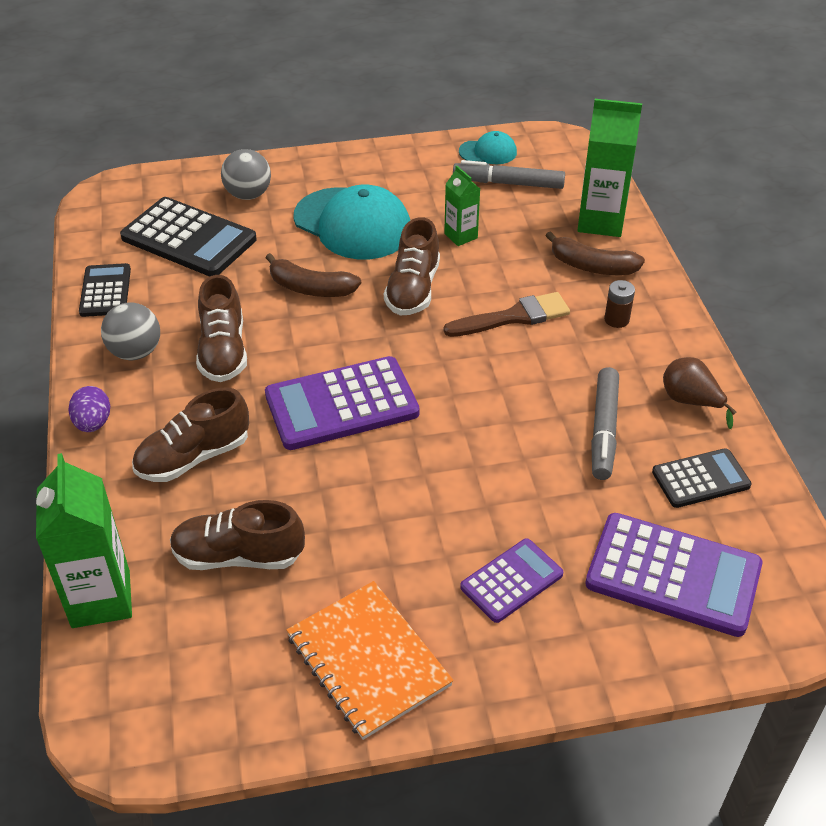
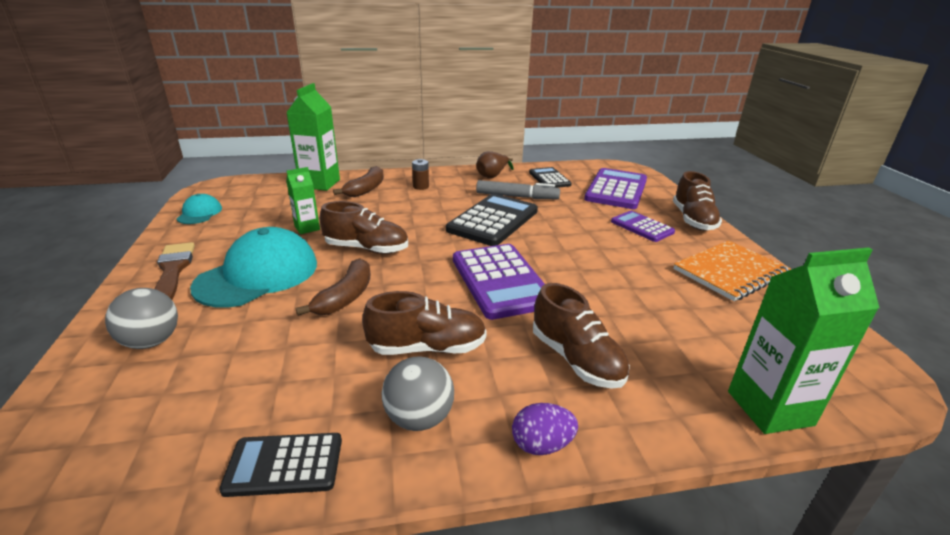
camera: 90 degrees left, 15 degrees down
(189, 238) = (209, 387): black calculator -> black calculator (493, 220)
(238, 556) = (677, 327): brown shoe -> brown shoe (693, 220)
(508, 183) = (250, 208): grey marker -> none
(513, 317) = (410, 214): brown brush -> brown brush (173, 271)

